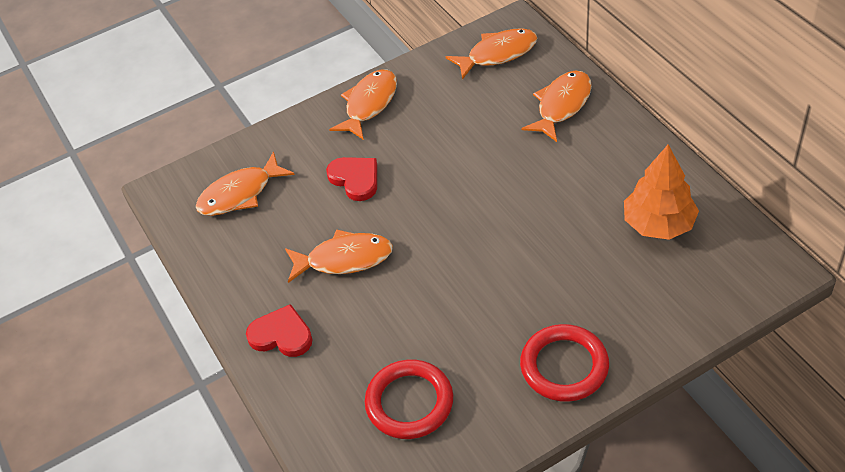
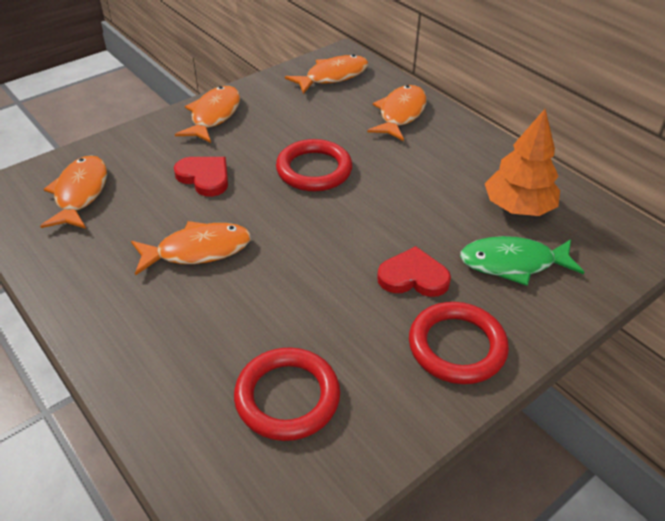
camera: 15 degrees left, 5 degrees down
(240, 194) = (80, 193): orange fish -> orange fish turned 135 degrees clockwise
(281, 335) = (129, 331): red heart -> red heart (413, 277)
(462, 173) = (314, 170): none -> red ring
(637, 286) = (513, 263): none -> green fish

